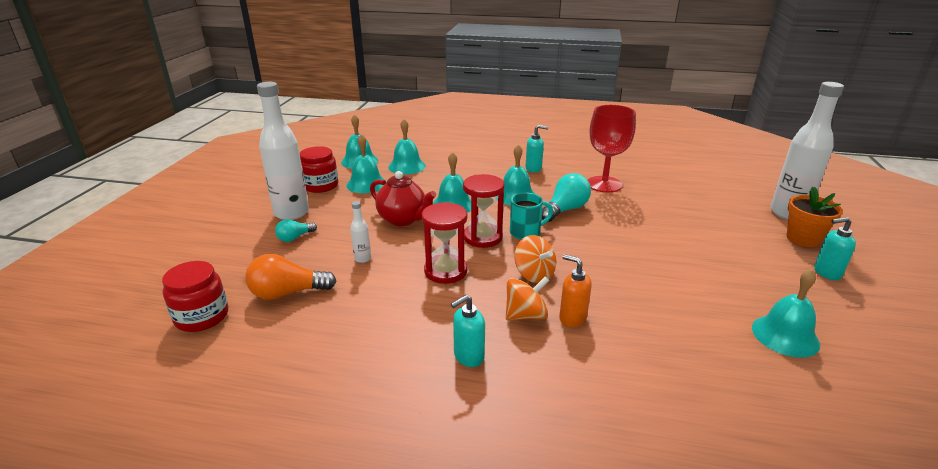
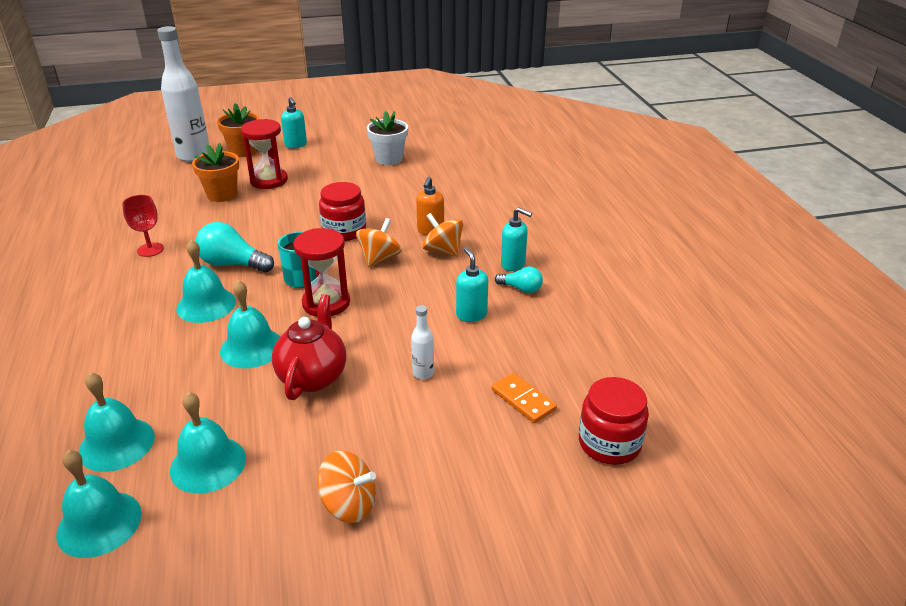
camera: 115 degrees left, 5 degrees up
(287, 293) = (523, 400): orange light bulb -> orange domino
(291, 213) = (349, 505): white bottle -> orange spinning top
(295, 238) = (415, 458): turquoise light bulb -> turquoise light bulb (521, 289)
(320, 186) = (233, 523): red jar -> red jar (344, 231)
(445, 271) = (408, 308): red hourglass -> red hourglass (269, 180)
(533, 168) = (106, 309): turquoise soap dispenser -> turquoise soap dispenser (471, 315)
(604, 184) = (150, 250): red goblet -> red goblet, size x0.55
(694, 218) = (222, 194): none -> orange flower pot
(785, 335) = (389, 159): turquoise bell -> white flower pot

